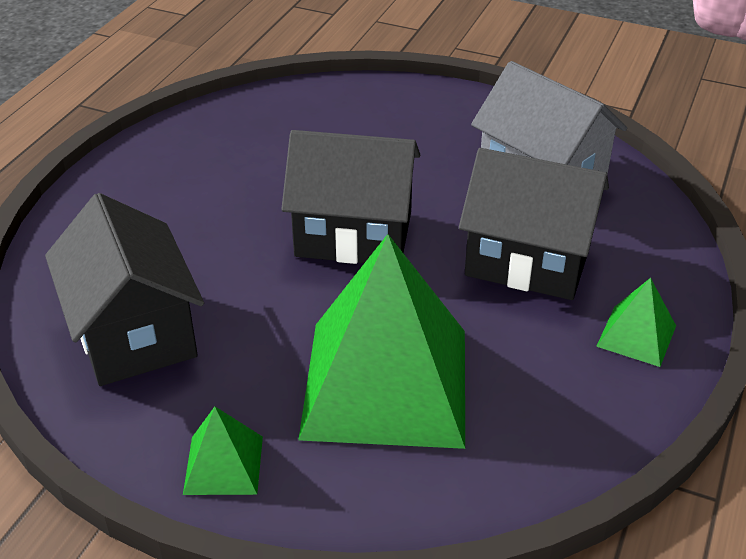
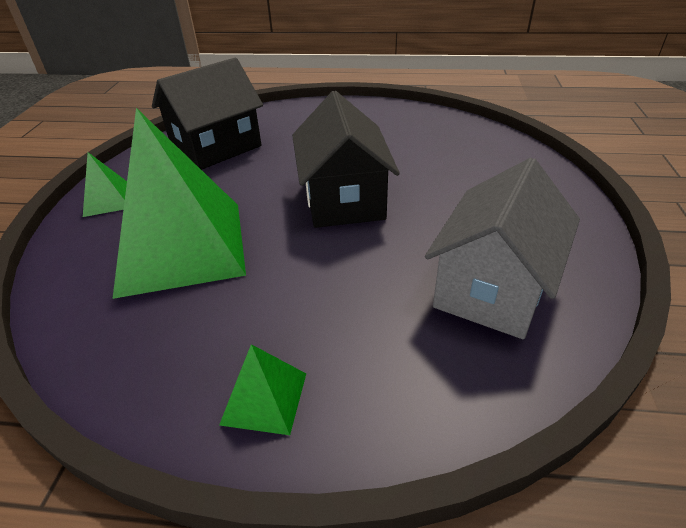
camera: 75 degrees right, 0 degrees up
(528, 260) = (354, 298): black house -> none

